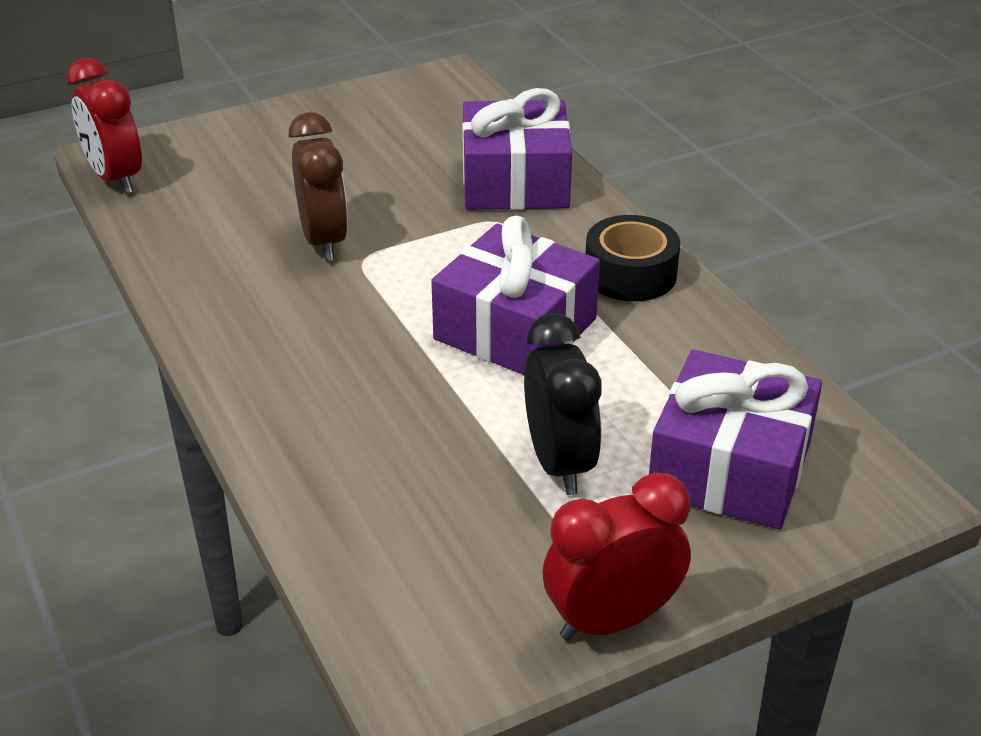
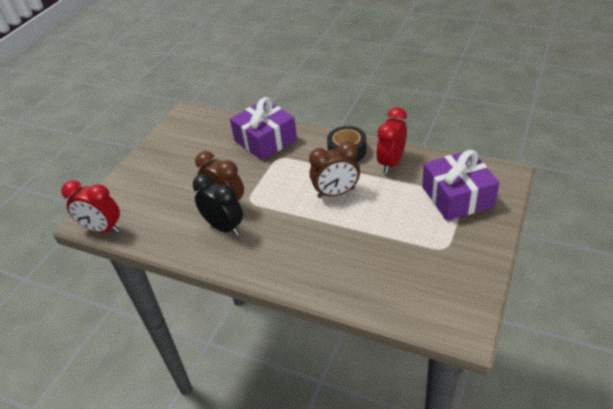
camera: 35 degrees left, 5 degrees up
(515, 329) = (336, 193): purple gift -> brown clock
(559, 463) = (409, 229): black clock -> black clock (224, 227)
(612, 620) = (488, 267): red clock -> red clock (391, 163)

